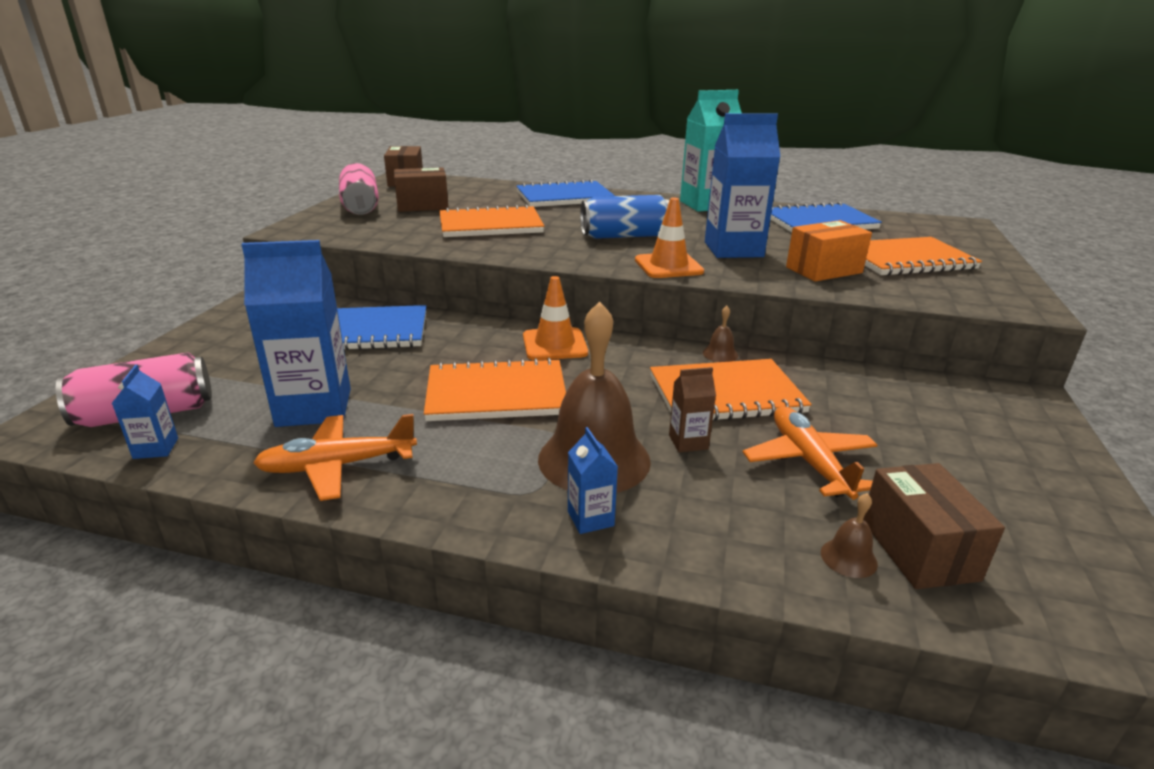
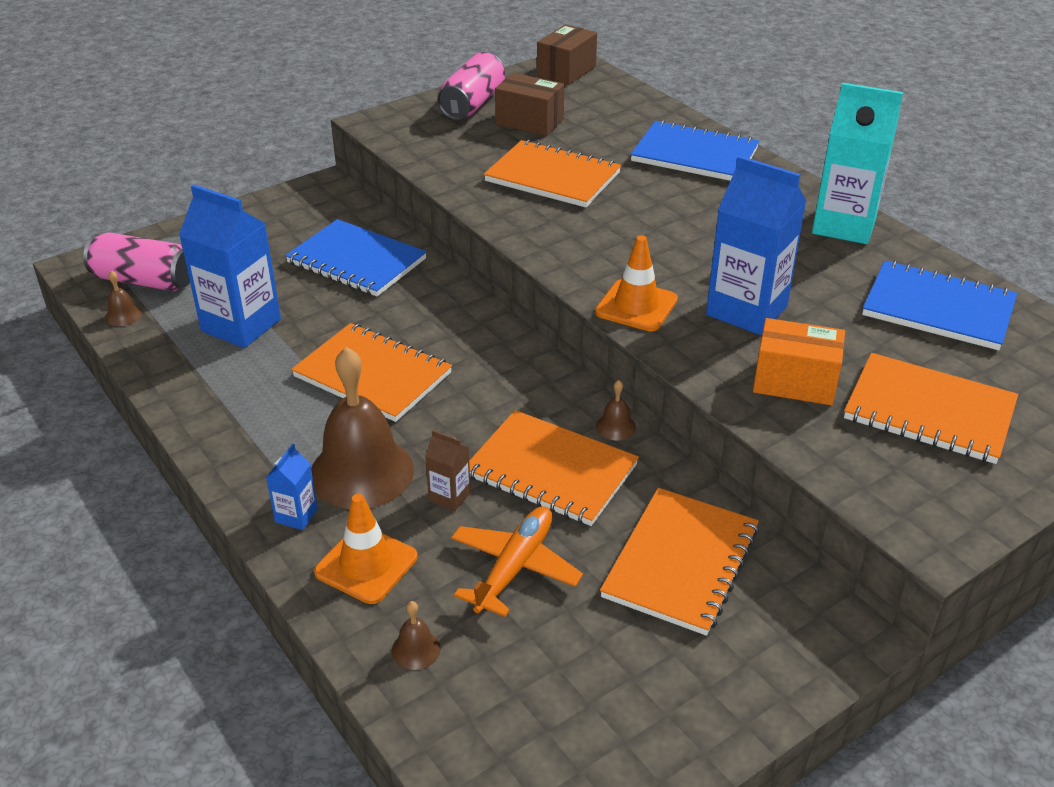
camera: 40 degrees right, 10 degrees up
(156, 448) = (123, 315): blue carton -> brown bell
(337, 466) = (202, 386): orange plane -> none
(555, 345) = (484, 345): orange traffic cone -> orange traffic cone (366, 564)
(624, 236) = (662, 244): blue can -> none
(889, 406) = (680, 562): none -> orange notebook
(918, 549) = (475, 678): brown box -> none

